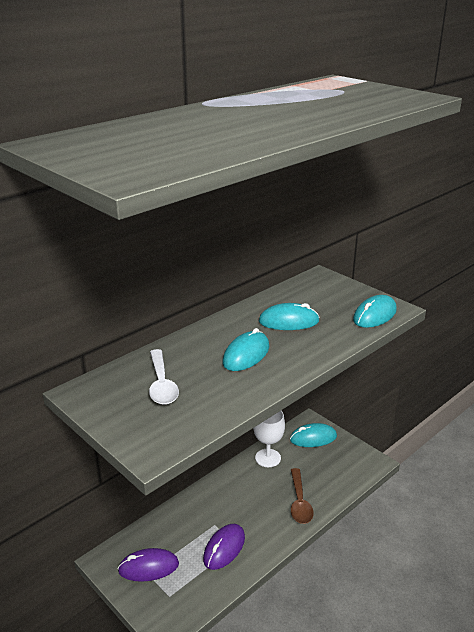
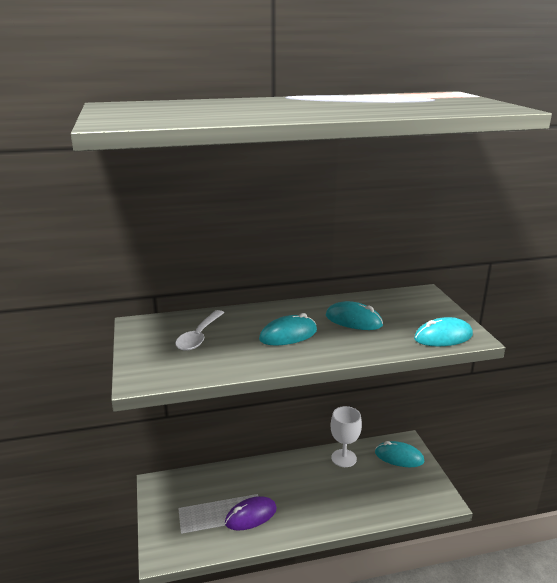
camera: 30 degrees right, 5 degrees down
(148, 567) = (183, 503): purple mouse -> none
(299, 502) = (344, 506): brown spoon -> none

